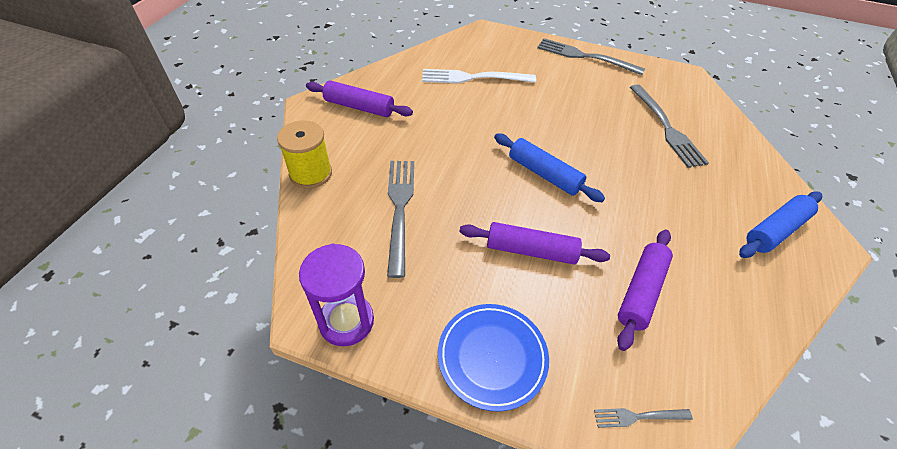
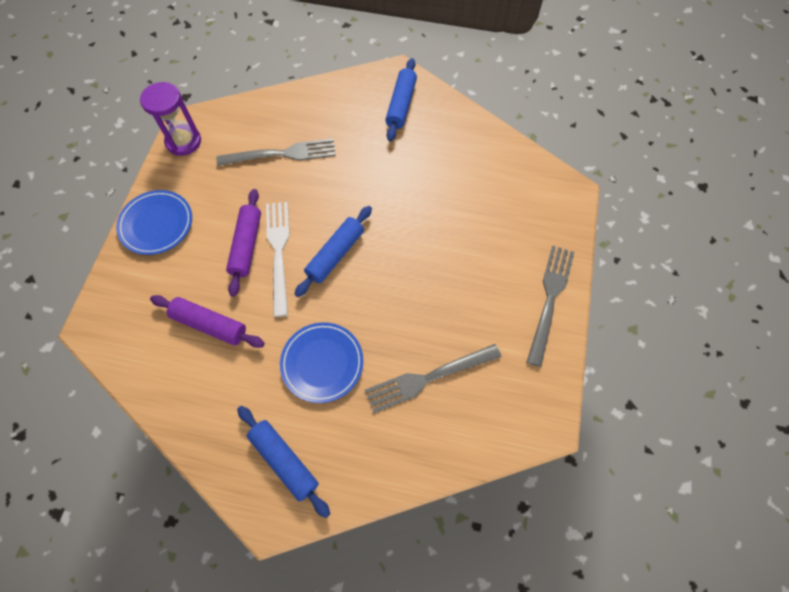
camera: 85 degrees right, 15 degrees up
(311, 173) = (313, 92): yellow spool -> none
(359, 107) = (401, 105): purple rolling pin -> blue rolling pin
(473, 78) = (471, 187): white fork -> white fork (278, 251)
(638, 417) = (111, 311): grey fork -> none
(668, 194) = (322, 363): none -> blue plate

